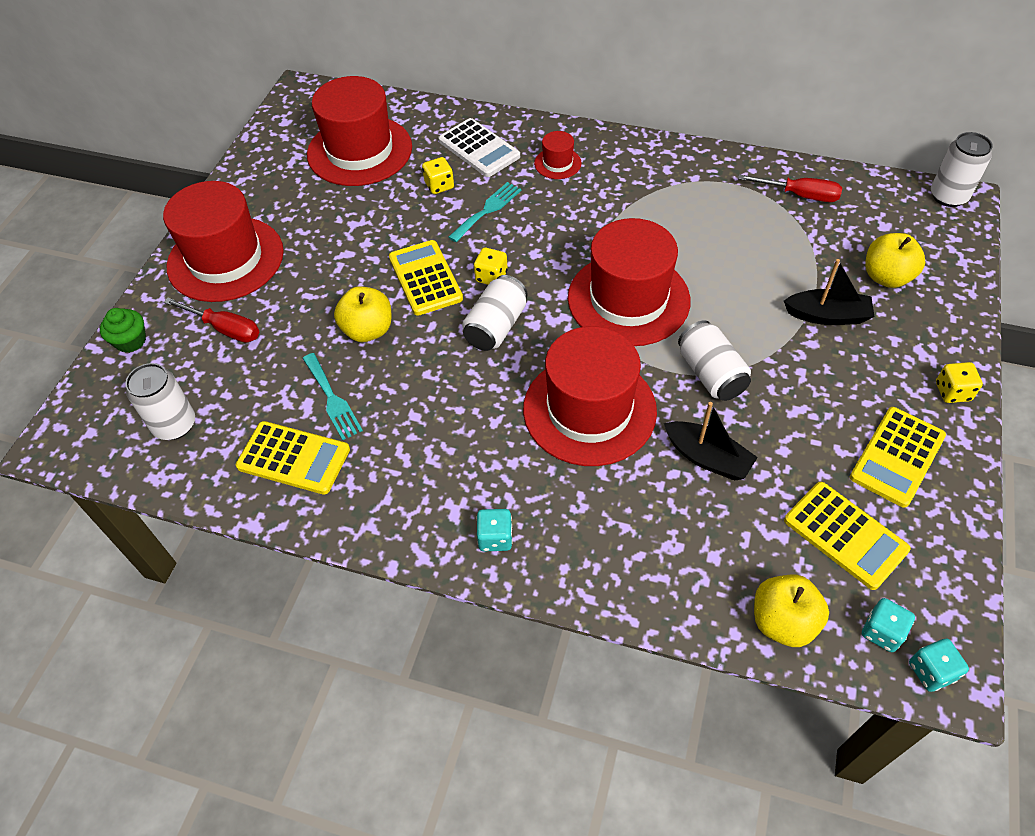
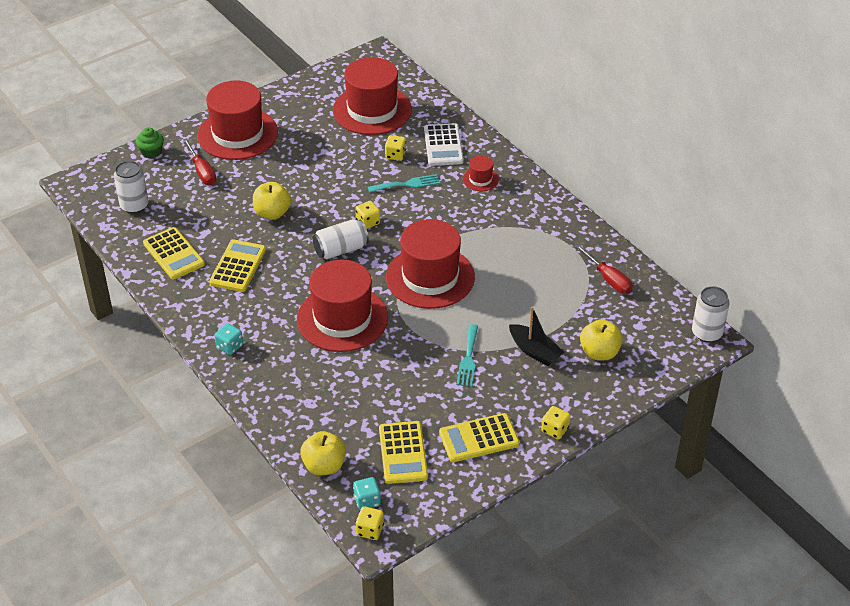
camera: 35 degrees right, 10 degrees down
(332, 399) = (219, 237): turquoise fork -> turquoise fork (468, 359)
(425, 278) = (331, 203): yellow calculator -> yellow calculator (238, 266)
(707, 458) = (376, 377): black boat -> none
(711, 374) = (428, 340): white can -> none
(931, 671) = (370, 530): turquoise dice -> yellow dice

